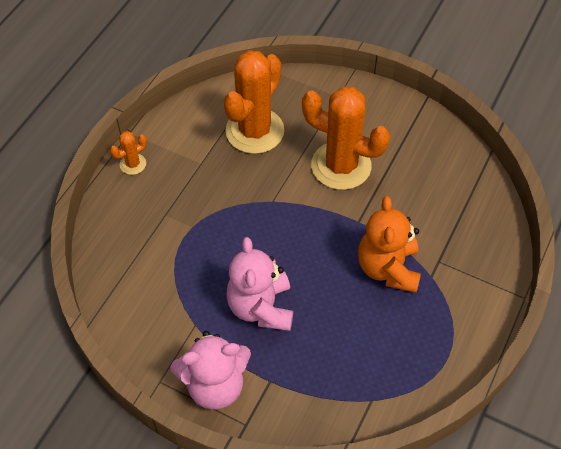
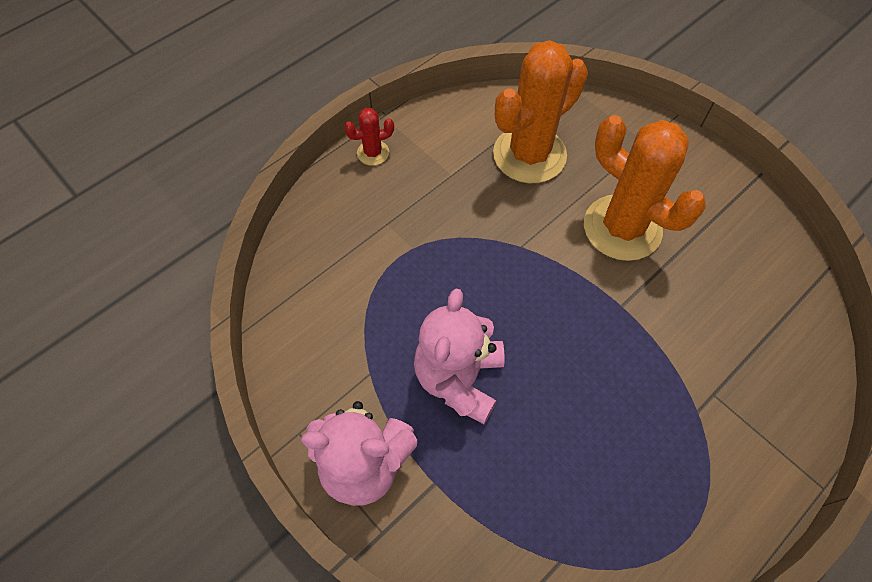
camera: 20 degrees right, 5 degrees up
(133, 164) = (373, 153): orange cactus -> red cactus
(388, 268) = (641, 381): orange teddy bear -> none

